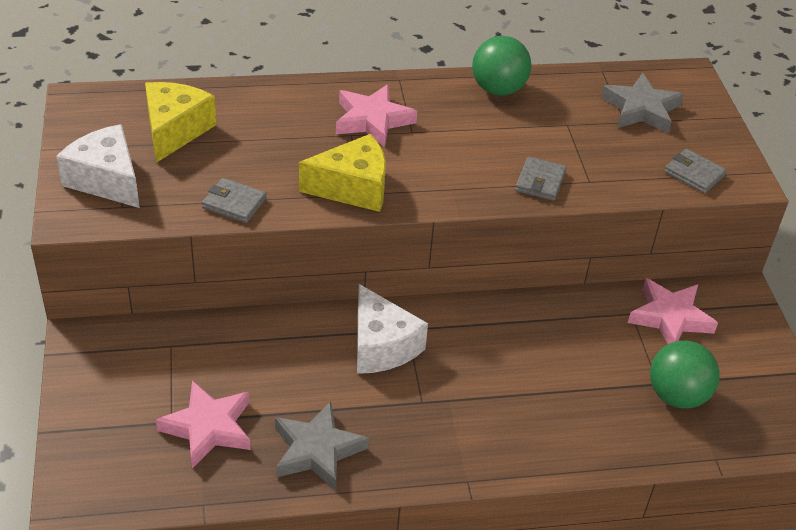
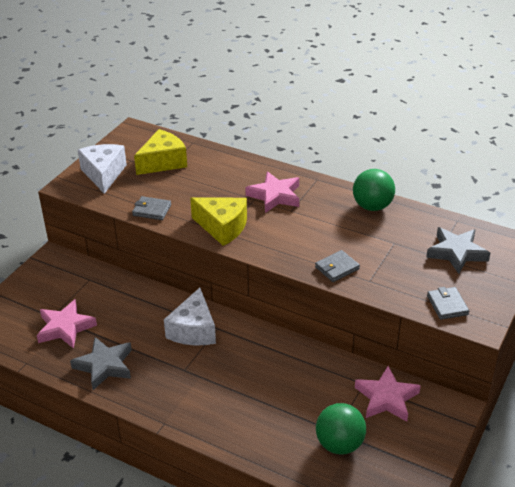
camera: 40 degrees right, 5 degrees down
(234, 203) = (152, 210): grey wallet -> grey wallet turned 45 degrees counterclockwise

